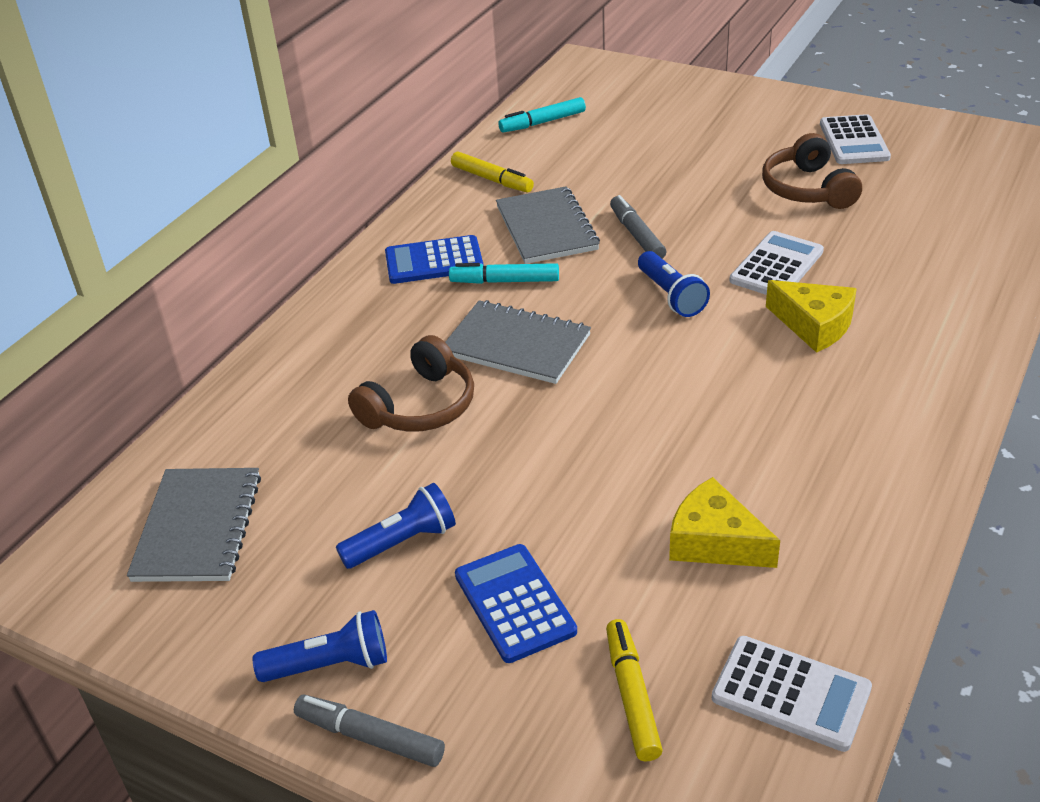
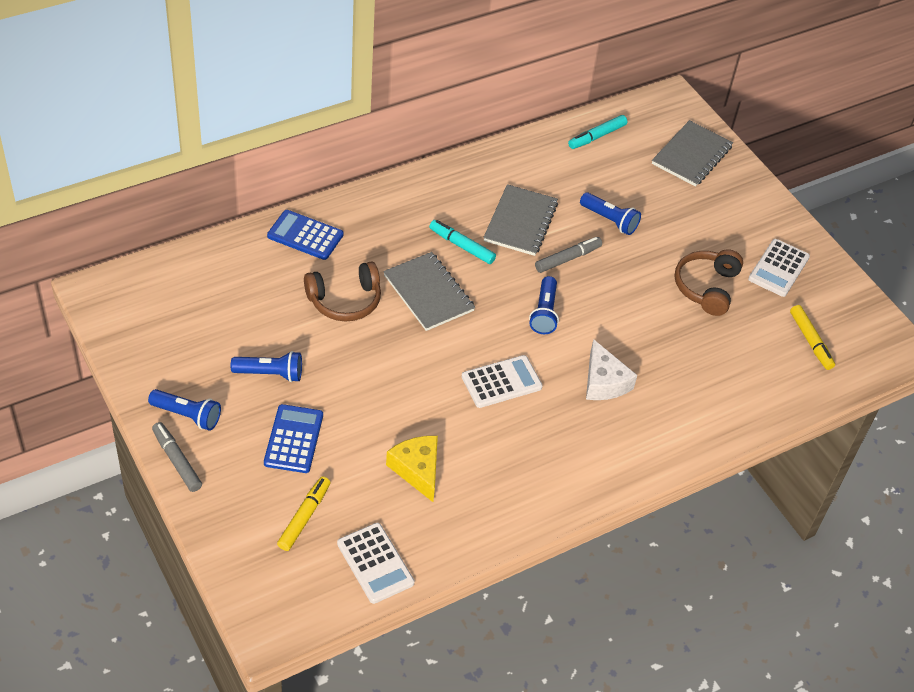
camera: 25 degrees right, 10 degrees up
(198, 527) = (184, 305): grey notebook -> grey notebook (691, 155)
(434, 261) = (435, 208): blue calculator -> blue calculator (305, 235)
(492, 180) = (523, 165): yellow marker -> yellow marker (810, 341)
(542, 122) = (597, 136): turquoise marker -> turquoise marker turned 45 degrees counterclockwise
(637, 235) = (568, 259): grey marker -> grey marker turned 45 degrees clockwise
(640, 182) = (609, 220): none -> blue flashlight
(776, 266) = (626, 330): white calculator -> white calculator (501, 382)
(814, 325) = (604, 382): yellow cheese -> white cheese

